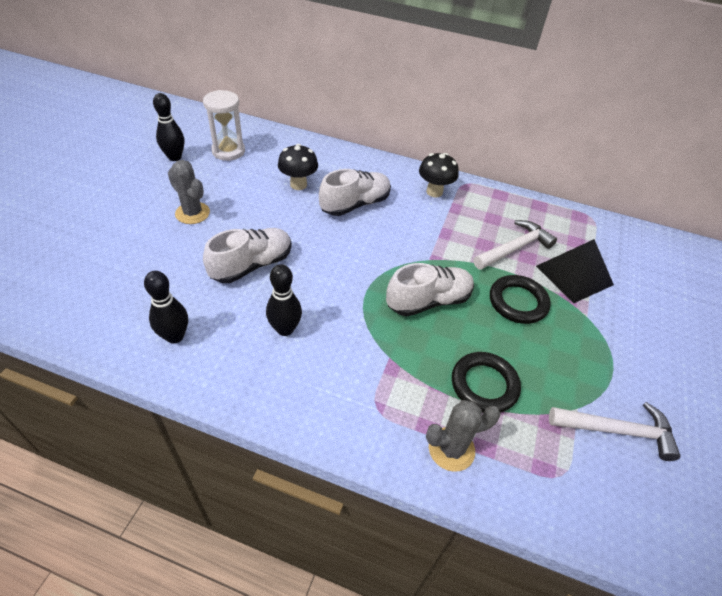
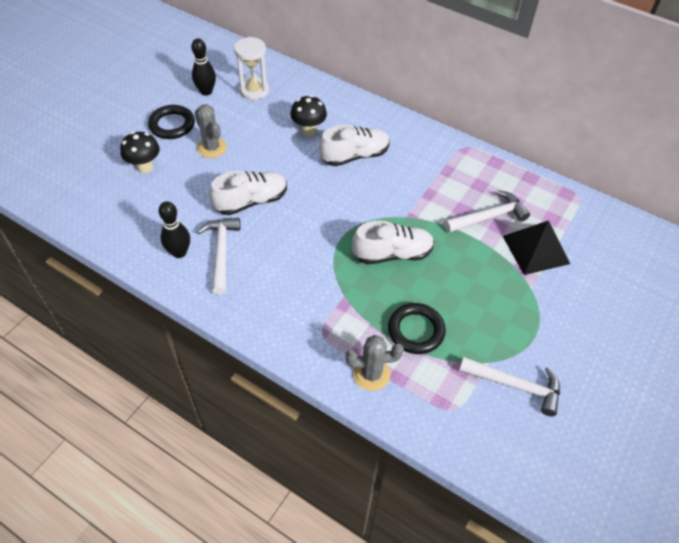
camera: 15 degrees right, 5 degrees up
(228, 329) = (221, 252): none -> white hammer
(285, 329) = (266, 260): black bowling pin -> none
(434, 192) = (432, 152): black mushroom -> black mushroom (145, 167)
(518, 302) = (472, 266): black ring -> black ring (172, 125)

